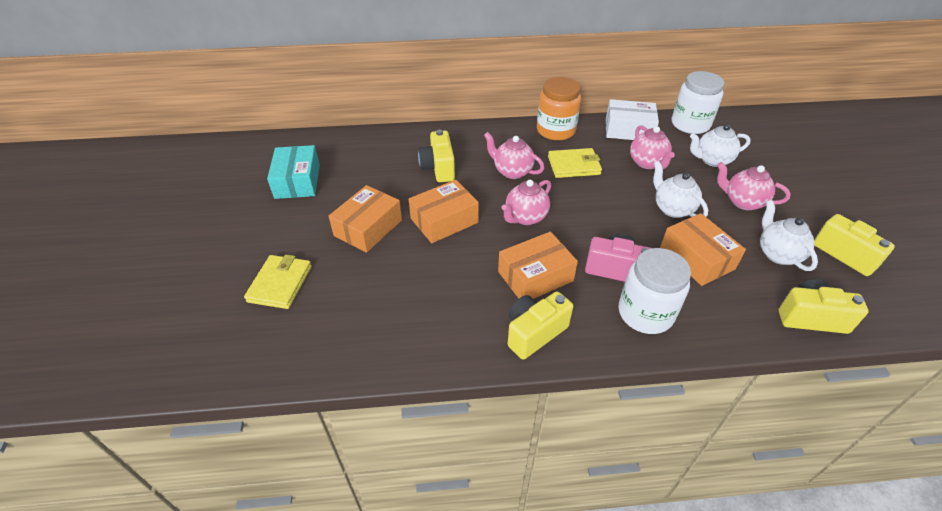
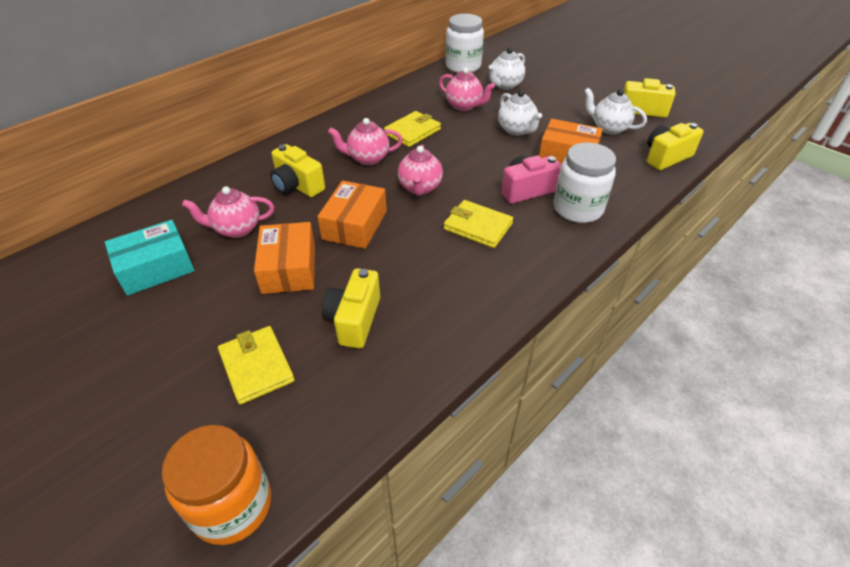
camera: 40 degrees left, 0 degrees up
(297, 181) = (156, 268): turquoise box -> turquoise box turned 75 degrees counterclockwise
(534, 333) = (523, 266): yellow camera -> yellow camera (354, 320)
(535, 276) = (478, 226): orange box -> yellow wallet
(555, 130) = (367, 111): orange jar -> orange jar (232, 505)
(628, 130) = (423, 87): white box -> none
(672, 209) = (516, 130): white teapot -> white teapot turned 135 degrees counterclockwise
(743, 202) = (554, 105): pink teapot -> pink teapot (237, 229)

